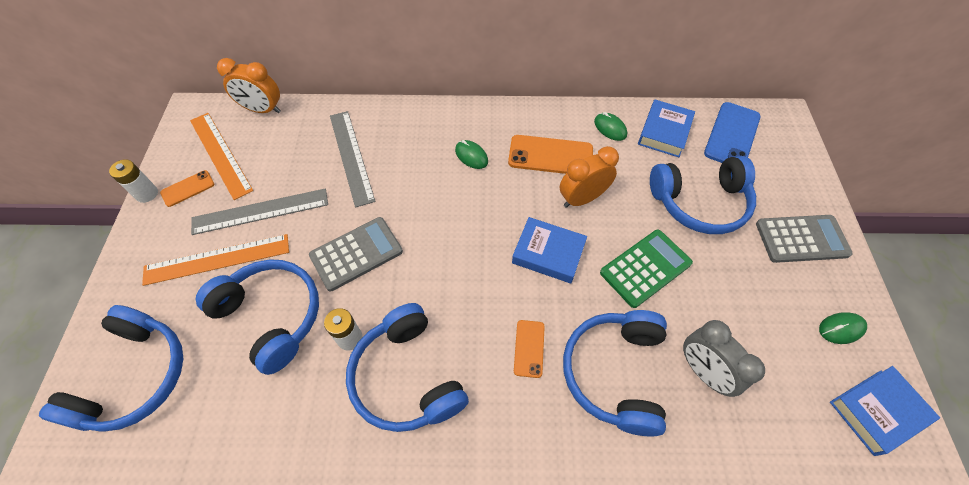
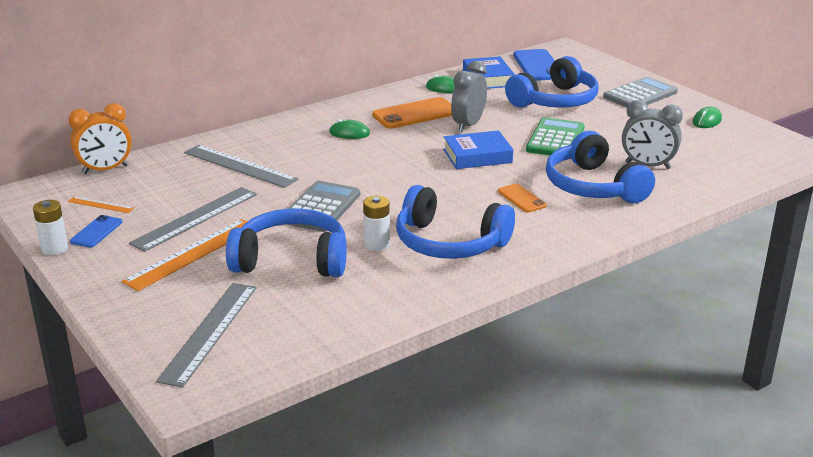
camera: 35 degrees left, 30 degrees down
(134, 377) = (209, 332): blue headphones -> grey ruler
(188, 188) = (96, 232): orange phone -> blue phone
(220, 154) = (100, 205): orange ruler -> orange ruler, size x0.49
(582, 198) = (468, 125): orange clock -> grey clock
(877, 411) = (763, 143): blue book -> none

